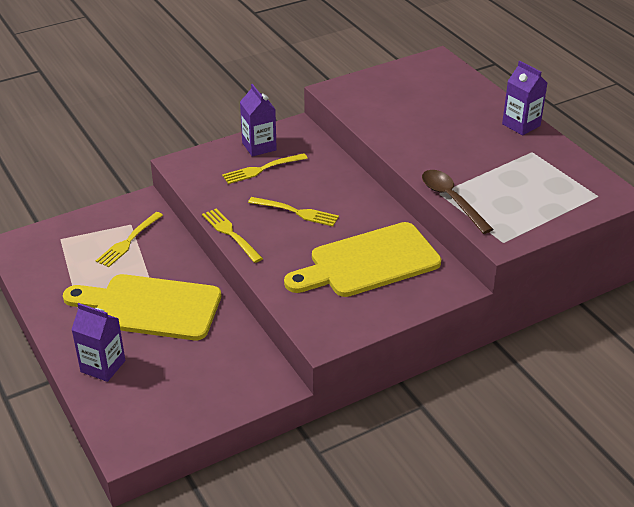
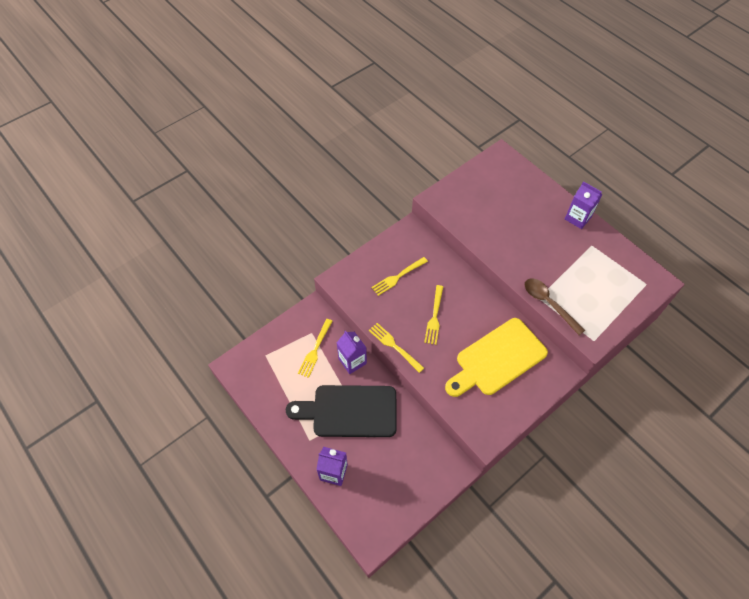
camera: 10 degrees left, 20 degrees up
(150, 307) = (349, 411): yellow cutting board -> black cutting board
(259, 146) = (389, 253): purple carton -> purple carton (352, 361)
(296, 212) = (434, 317): yellow fork -> yellow fork turned 90 degrees clockwise

